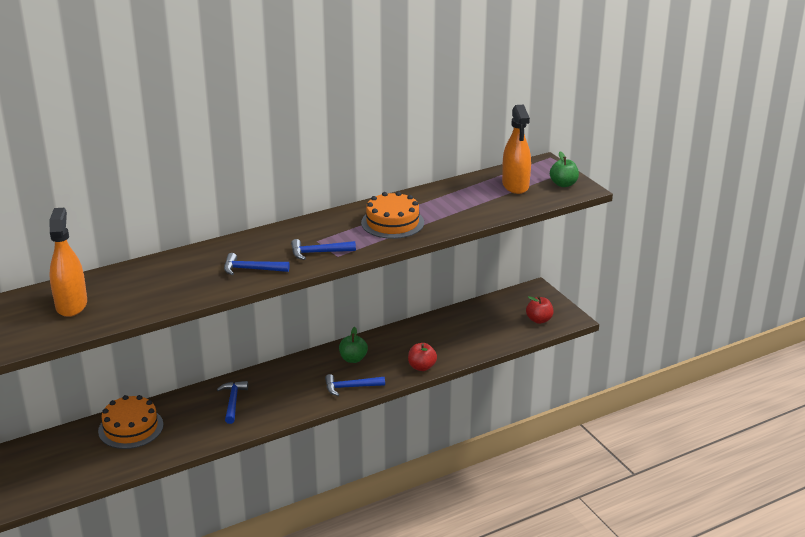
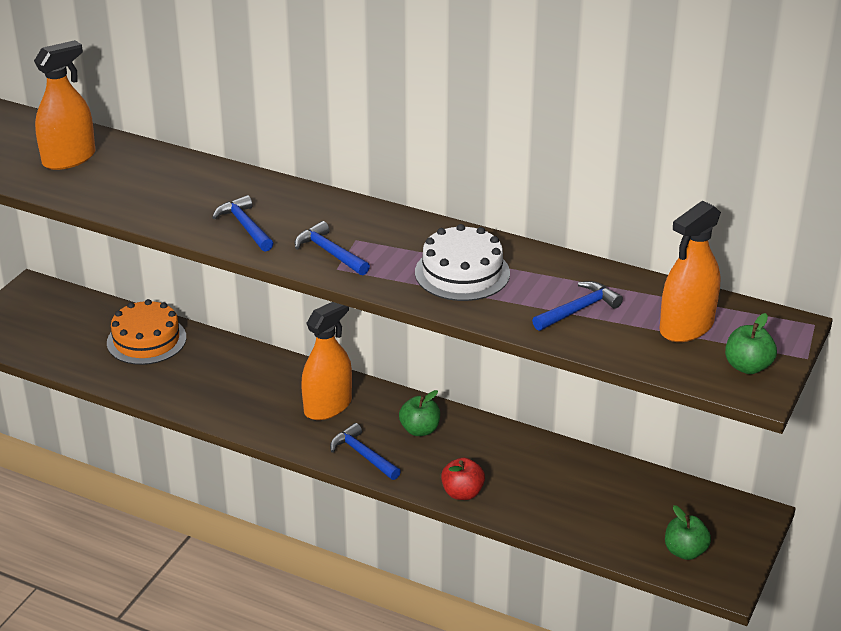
camera: 55 degrees right, 5 degrees up
(233, 401) = (252, 383): blue hammer -> blue hammer (578, 309)
(292, 382) = (328, 406): none -> orange spray bottle
(392, 222) = (462, 273): orange cake -> white cake
(539, 320) = (685, 551): red apple -> green apple

